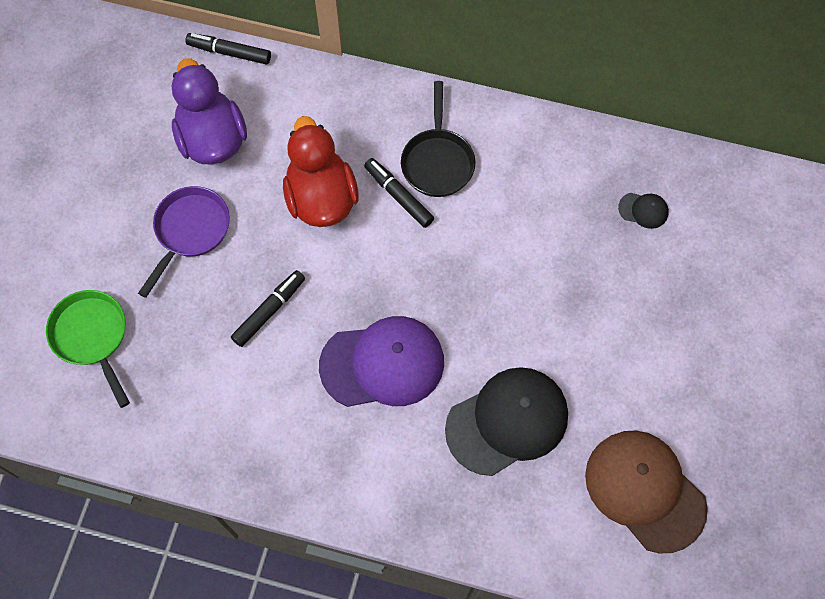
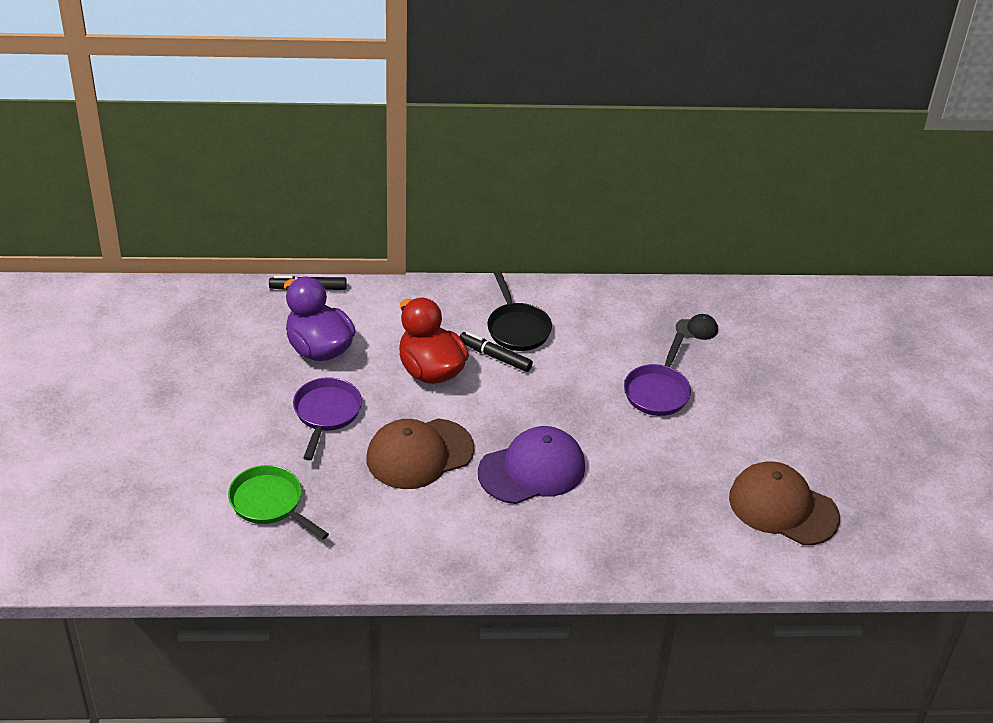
camera: 20 degrees left, 25 degrees down
(269, 311) = (419, 454): black marker -> brown cap
(507, 421) = (652, 486): black cap -> none
(563, 290) = (658, 391): none -> purple pan

